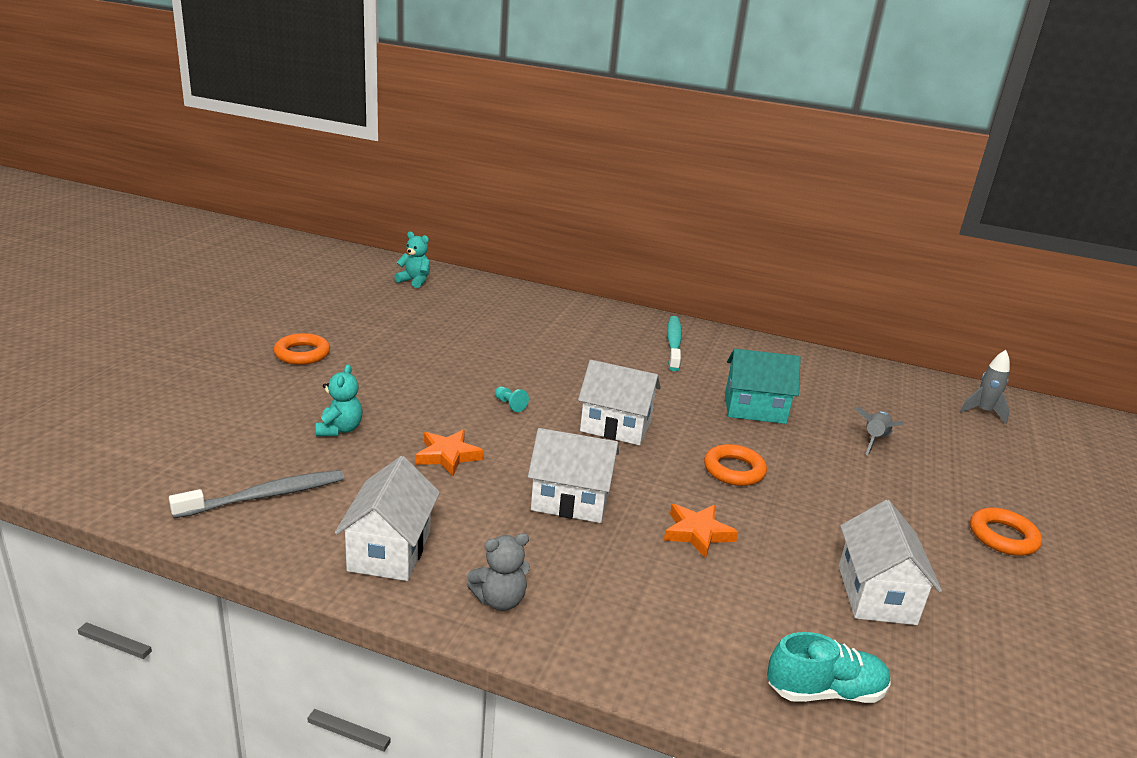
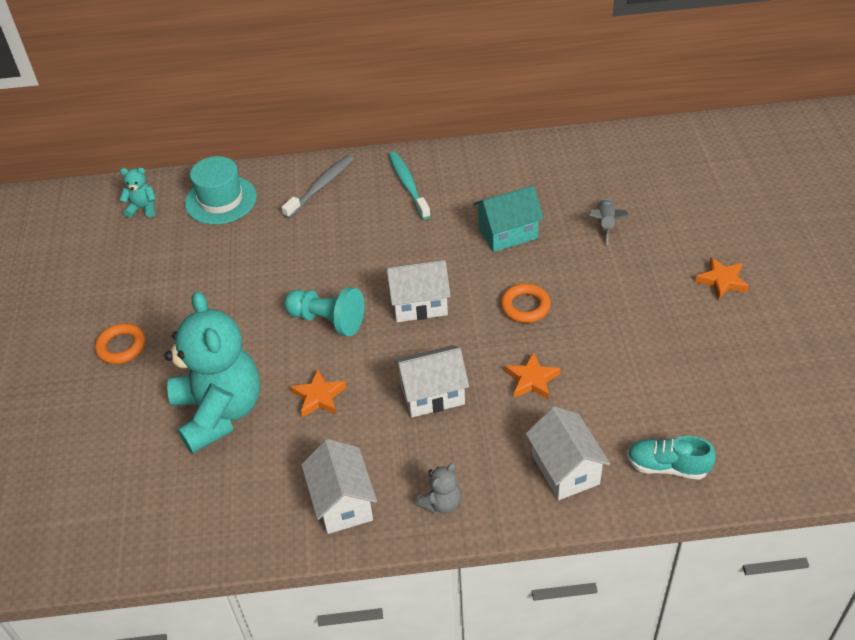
camera: 20 degrees left, 20 degrees up
(265, 496) = (219, 502): grey toothbrush -> grey toothbrush (321, 186)
(340, 429) = (219, 412): turquoise teddy bear -> turquoise teddy bear, size x2.45
(487, 297) = (221, 200): none -> turquoise hat
(510, 405) = (327, 320): turquoise pawn -> turquoise pawn, size x2.42
(825, 691) = (667, 466): turquoise shoe -> turquoise shoe turned 135 degrees counterclockwise
(876, 594) = (665, 374): white house -> white house (565, 469)
(983, 412) = (667, 155): grey rocket -> none
(1003, 537) = (722, 281): orange ring -> orange star

